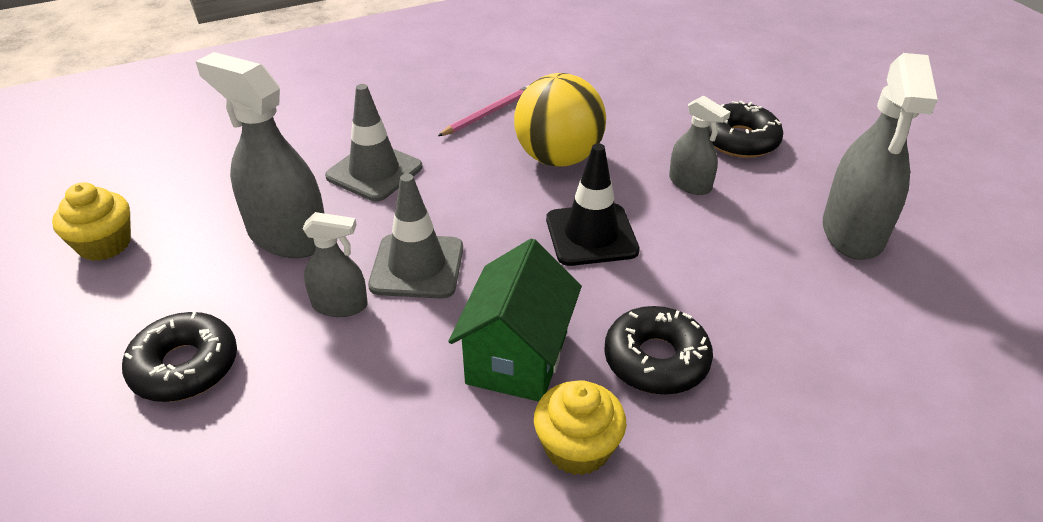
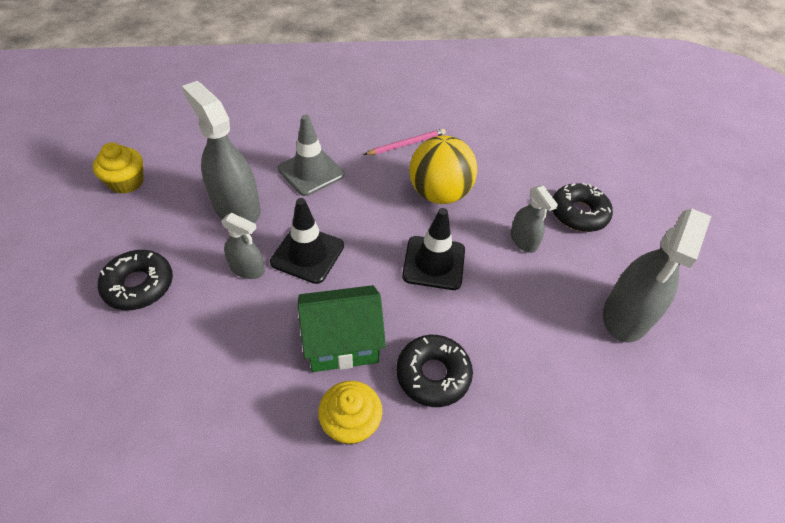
camera: 15 degrees right, 10 degrees up
(417, 266) = (307, 254): grey traffic cone -> black traffic cone
(517, 357) = (342, 343): green house -> green house turned 45 degrees clockwise

